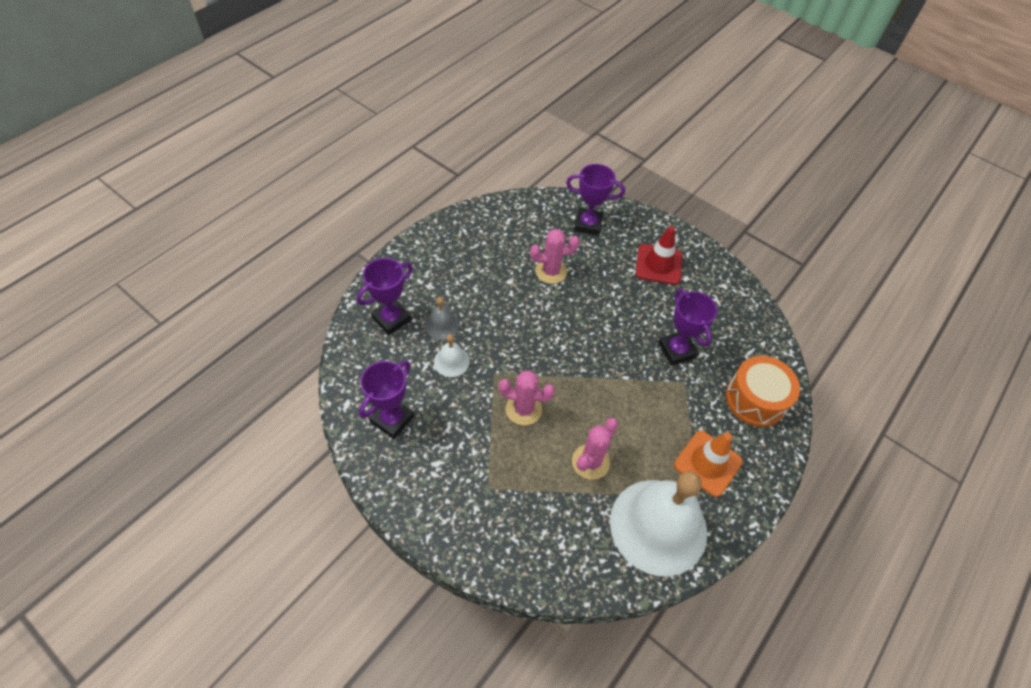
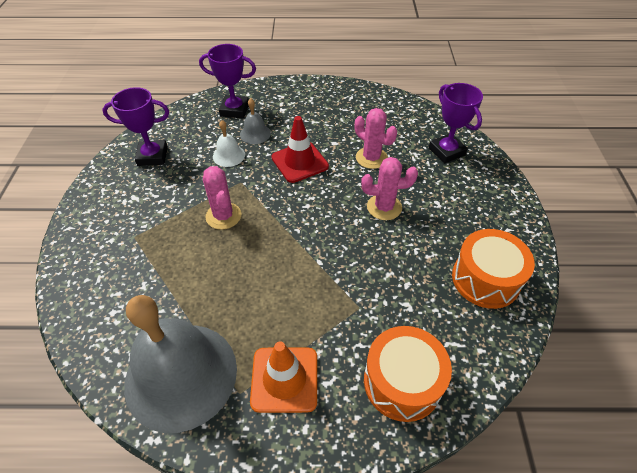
camera: 55 degrees right, 5 degrees down
(590, 462) = (209, 286): pink cactus -> pink cactus (384, 207)
(658, 264) = (467, 216): red traffic cone -> red traffic cone (300, 162)
(658, 526) = (181, 375): white bell -> grey bell
(676, 350) = (388, 282): purple trophy -> none
(716, 298) = (485, 279): none -> orange drum

